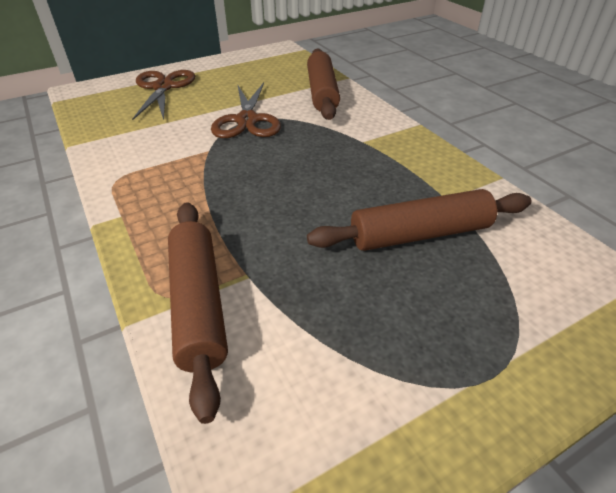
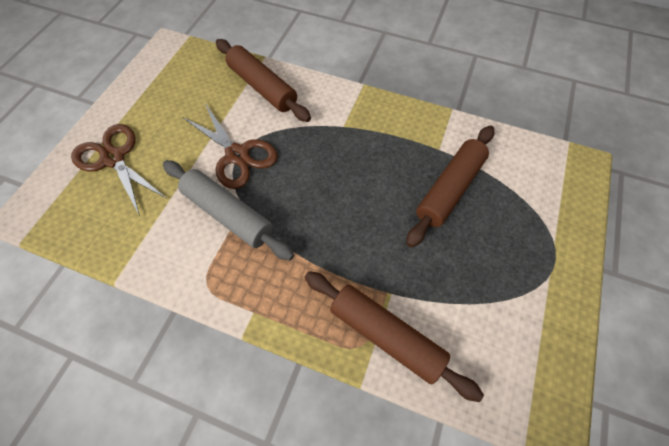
camera: 40 degrees left, 20 degrees up
(191, 149) = (228, 214): none -> grey rolling pin

